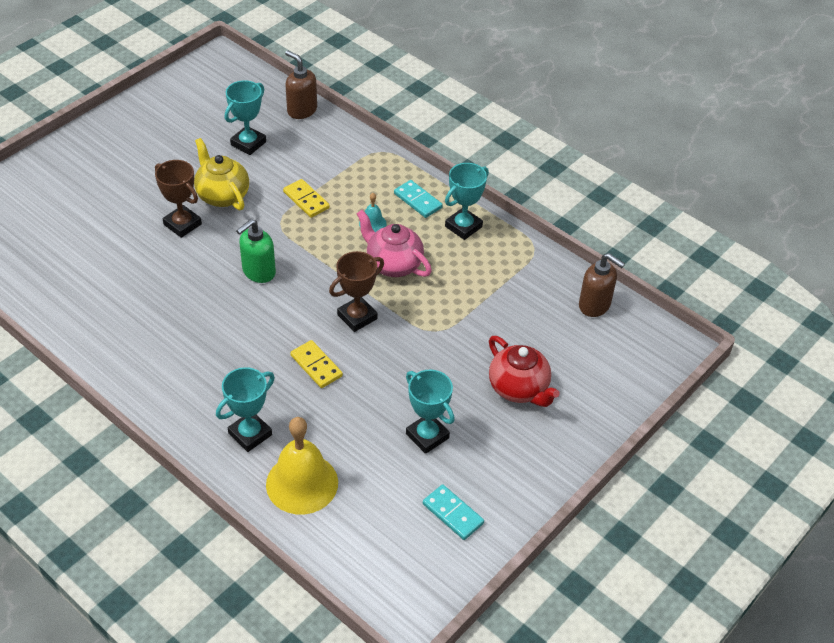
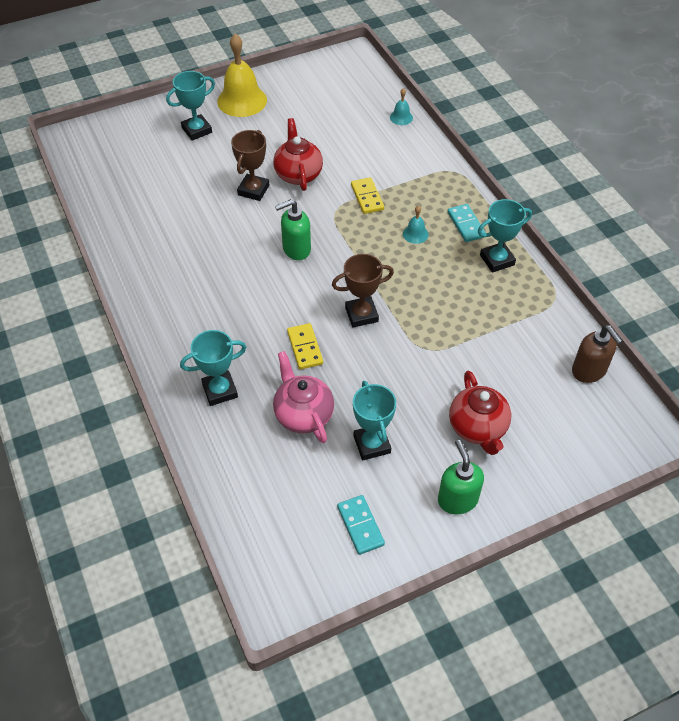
camera: 25 degrees right, 5 degrees up
(182, 224) = (253, 190): brown trophy -> brown trophy turned 45 degrees clockwise
(222, 195) = (298, 174): yellow teapot -> red teapot
(248, 143) = (341, 135): turquoise trophy -> turquoise trophy (197, 130)
(301, 110) = (401, 117): brown soap dispenser -> turquoise bell
(302, 483) = (242, 450): yellow bell -> yellow bell (242, 100)
(393, 264) = (416, 276): pink teapot -> pink teapot (303, 414)
(530, 459) = (457, 499): none -> green soap dispenser

